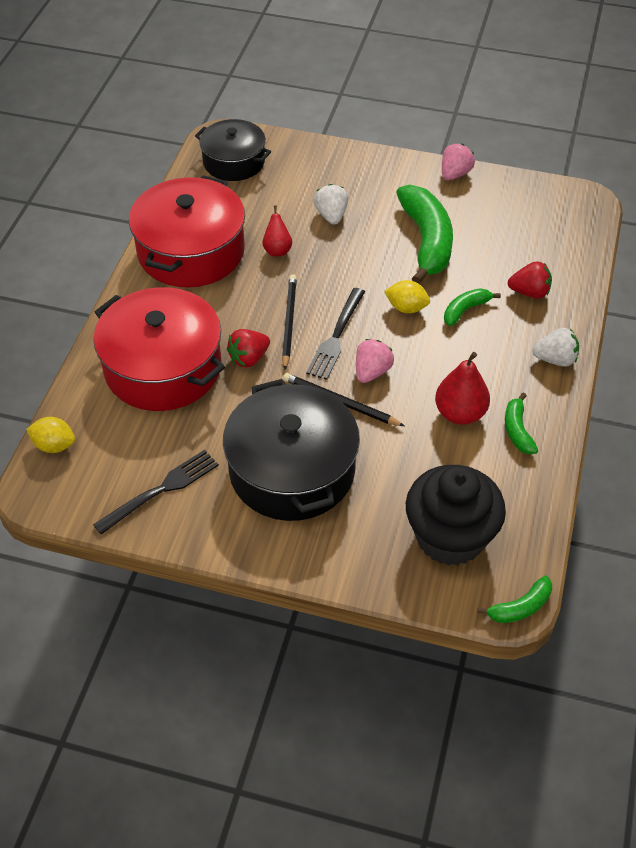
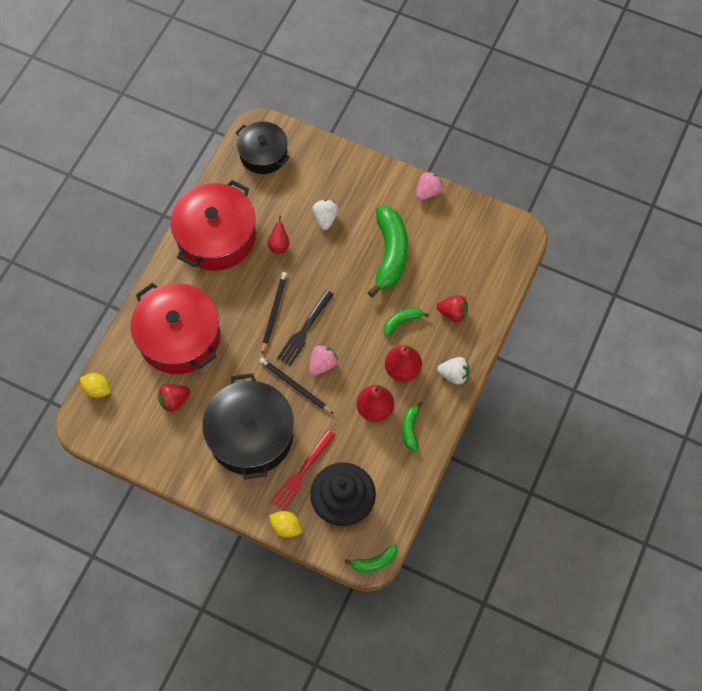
camera: 10 degrees right, 15 degrees up
(161, 490) = (162, 436): black fork -> none
(249, 358) = (240, 339): red strawberry -> red strawberry (174, 401)
(378, 507) = (301, 473): none -> red fork
(406, 308) = (360, 313): yellow lemon -> yellow lemon (286, 527)
(483, 363) = (402, 369): none -> red pear

